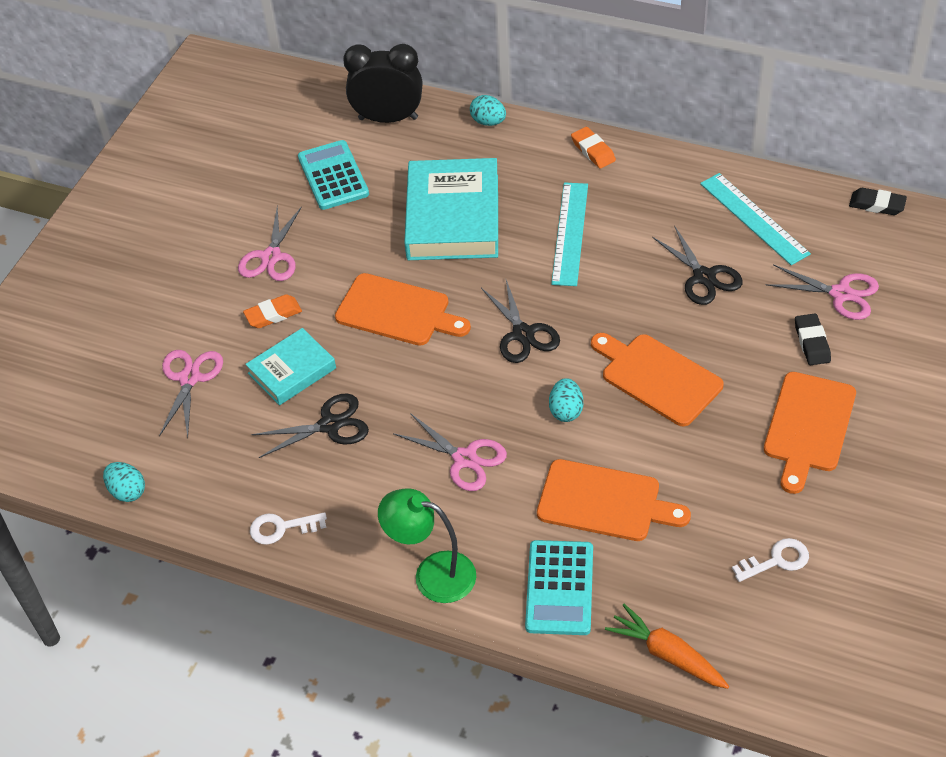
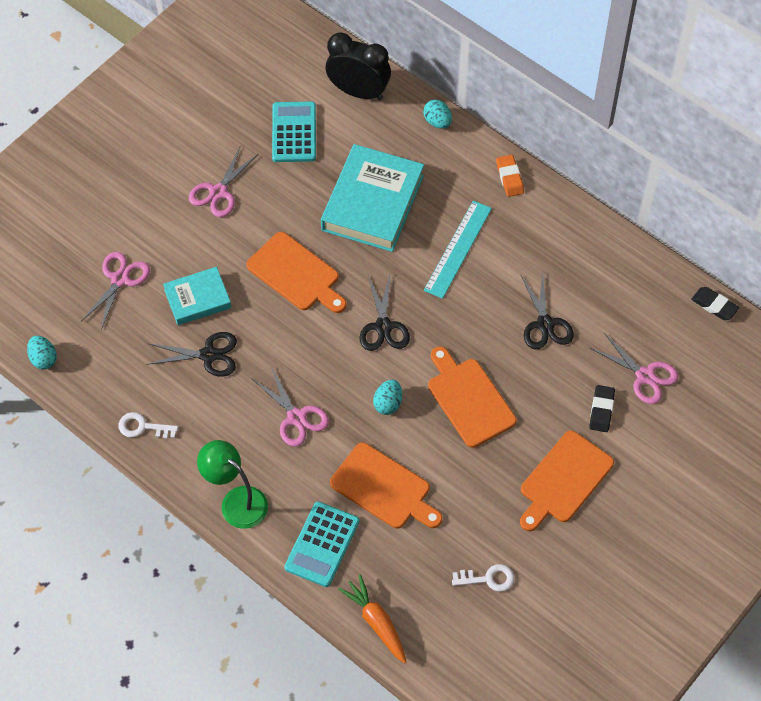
camera: 15 degrees right, 10 degrees up
(273, 314) = (201, 244): orange eraser -> none
(754, 218) = (609, 284): turquoise ruler -> none

